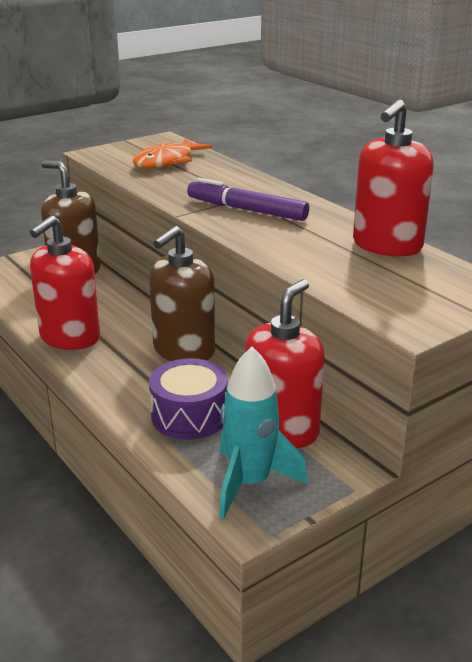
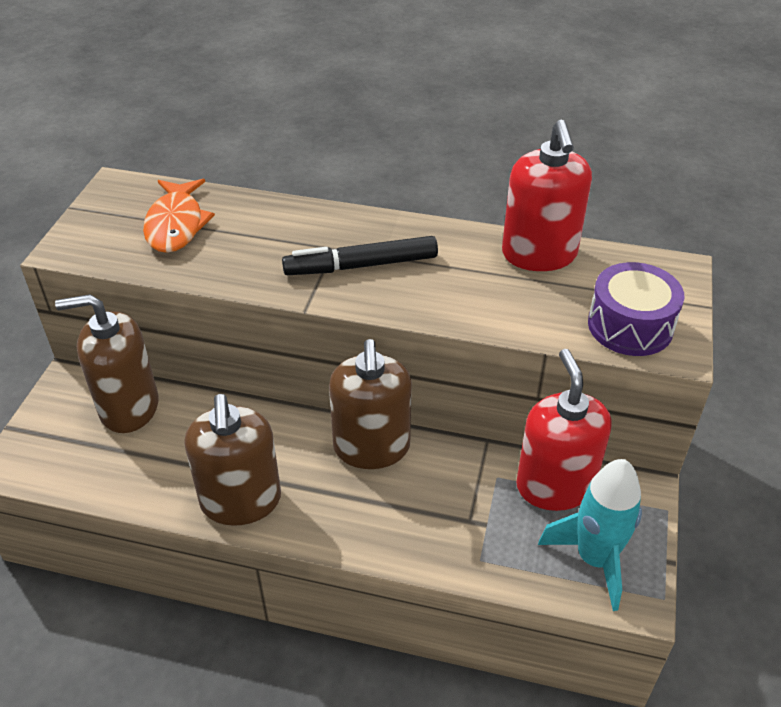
camera: 40 degrees left, 15 degrees up
(70, 337) = (241, 501): red soap dispenser -> brown soap dispenser
(189, 415) = (468, 521): purple drum -> purple drum (630, 326)
(246, 210) = (361, 266): purple marker -> black marker

